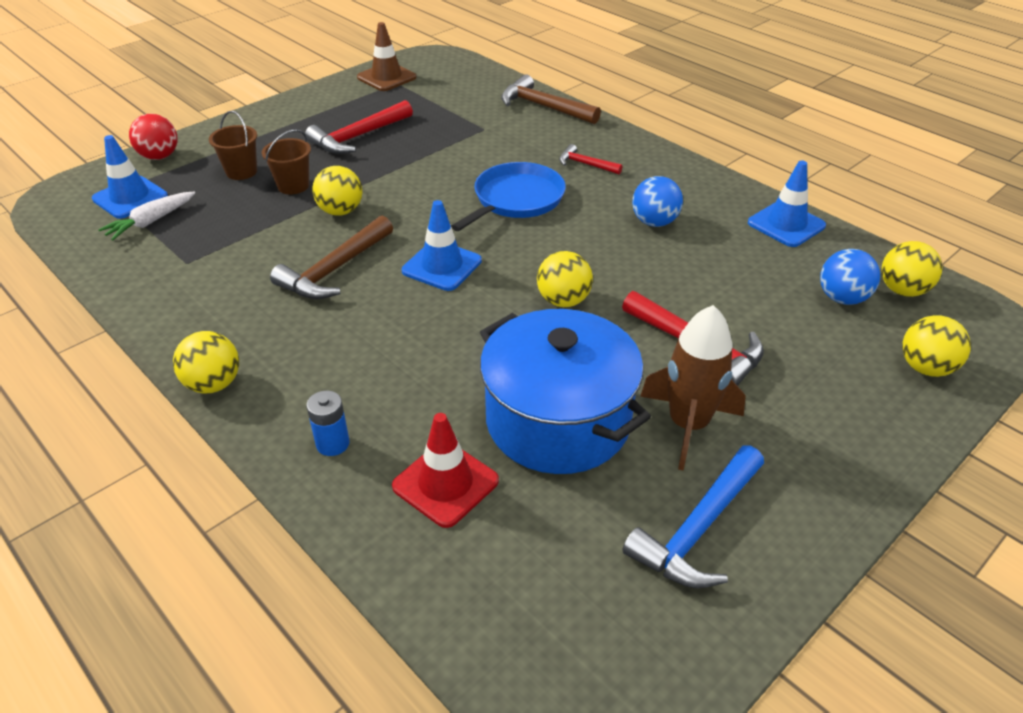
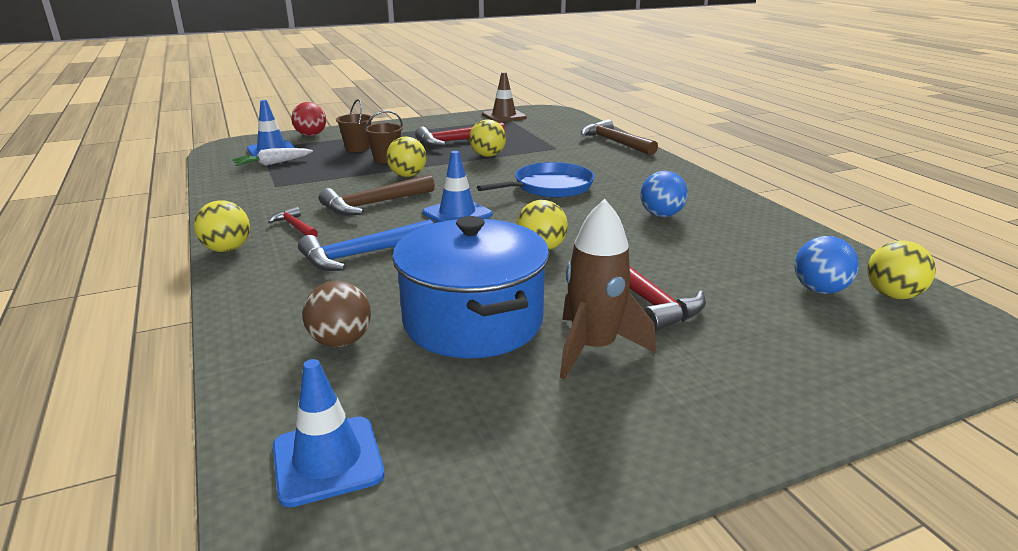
camera: 20 degrees right, 15 degrees down
(332, 443) = (277, 298): blue battery -> none
(445, 483) = (341, 341): red traffic cone -> brown ball
(585, 164) = (625, 175): red hammer -> red hammer (295, 226)
(698, 529) = (545, 427): blue hammer -> blue hammer (362, 255)
(786, 224) = (790, 233): blue traffic cone -> blue traffic cone (327, 460)
(925, 368) = (887, 356): yellow ball -> yellow ball (487, 155)

